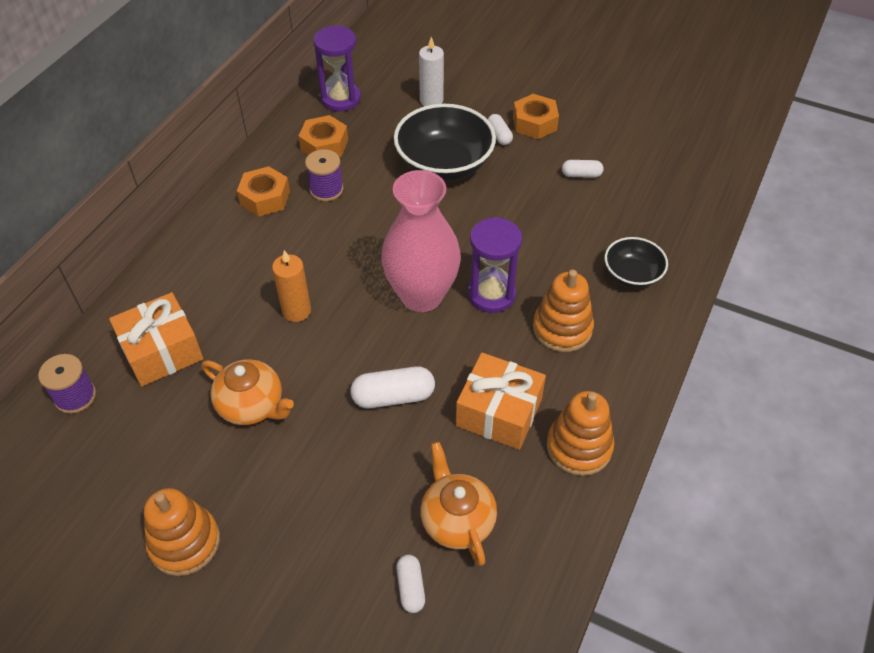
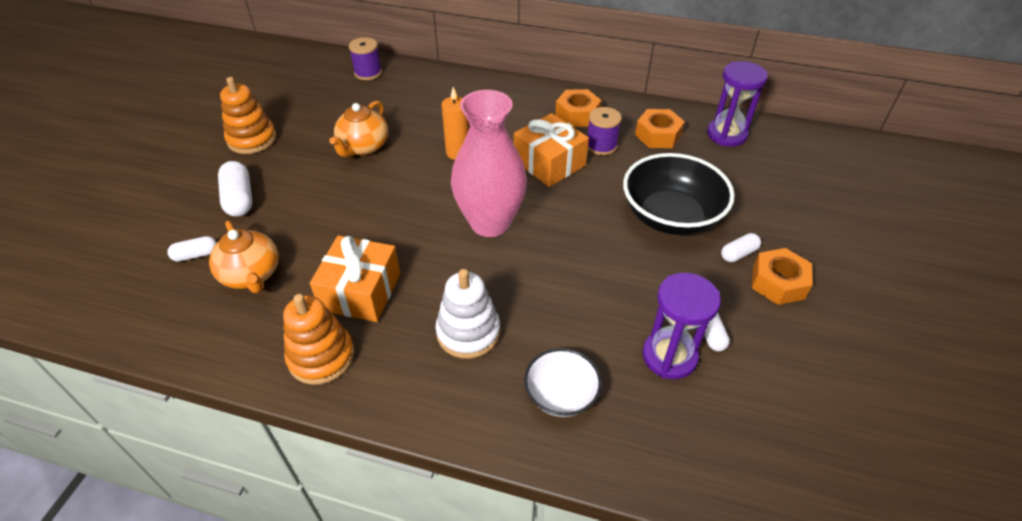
camera: 80 degrees right, 5 degrees down
(162, 351) = (409, 98): orange gift -> orange gift (549, 163)
(393, 396) = (375, 220): white capsule -> white capsule (239, 199)
(431, 100) = (764, 194): white candle -> none
(457, 520) = (251, 275): orange teapot -> orange teapot turned 90 degrees clockwise
(491, 294) = (502, 271): purple hourglass -> purple hourglass (669, 356)
(562, 328) = (468, 332): orange stacking toy -> white stacking toy
(632, 275) = (561, 394): black bowl -> white bowl

